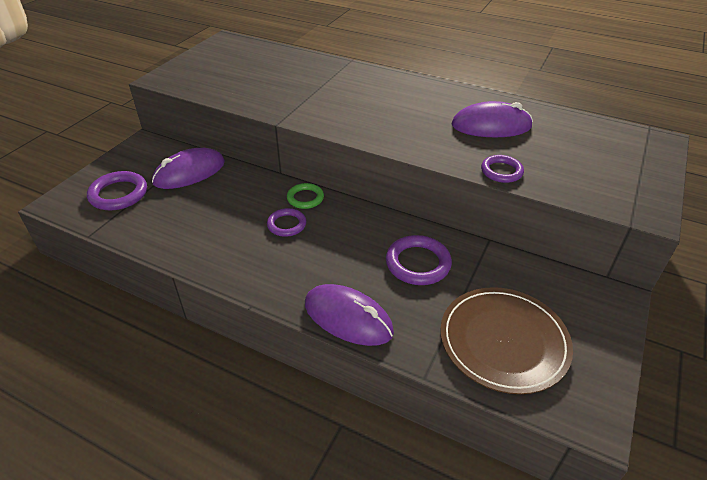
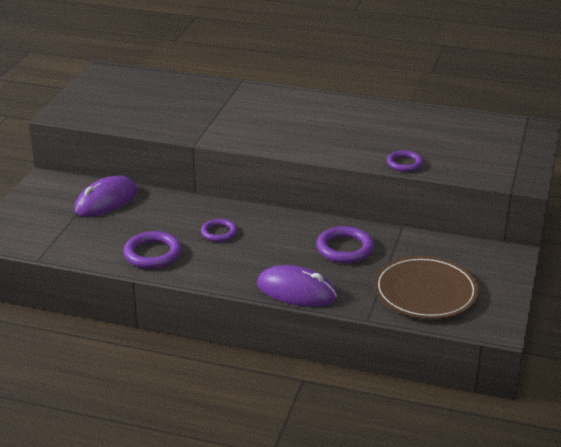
camera: 10 degrees left, 10 degrees down
(118, 194) = (46, 225): purple ring -> purple ring (152, 254)
(305, 198) = (228, 210): green ring -> none
(491, 126) = (389, 128): purple mouse -> none

